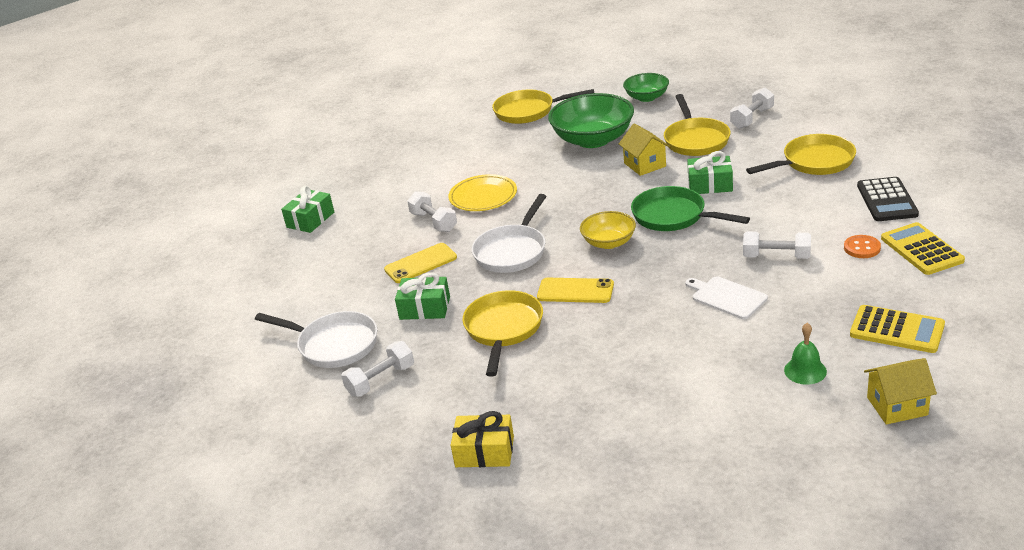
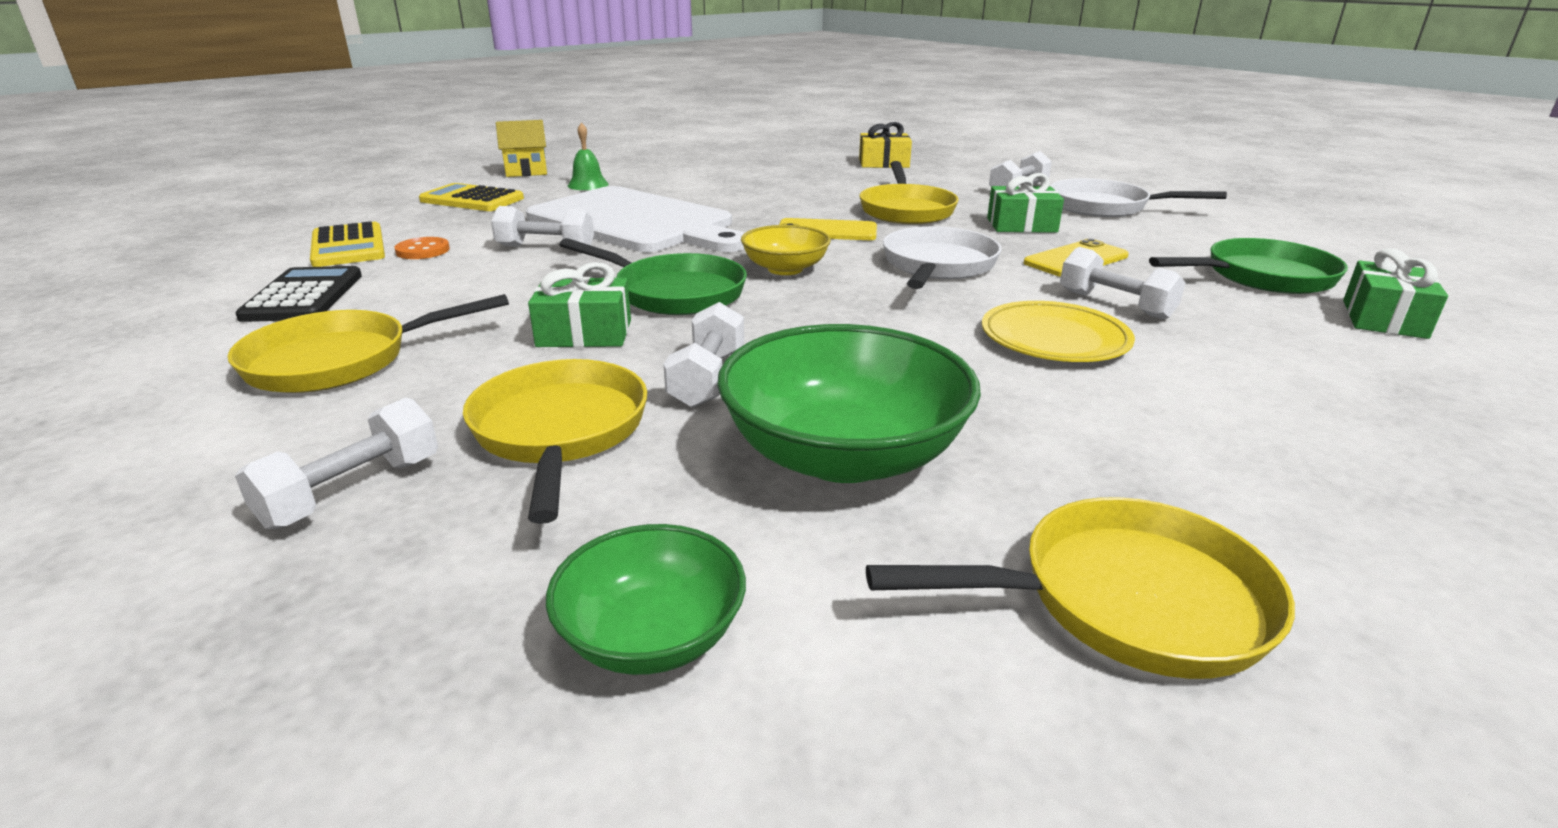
camera: 170 degrees right, 5 degrees down
(326, 252) = (1262, 277): none -> green pan
(645, 165) = (707, 378): yellow house -> white dumbbell
(727, 297) = (635, 222): white cutting board -> white cutting board, size x2.28

